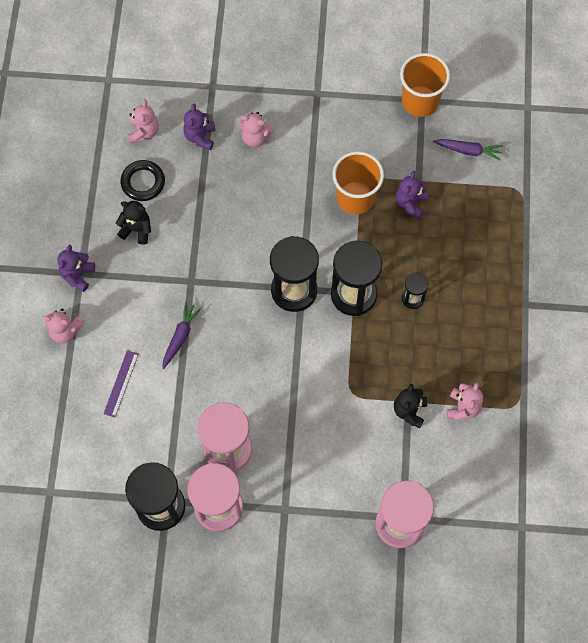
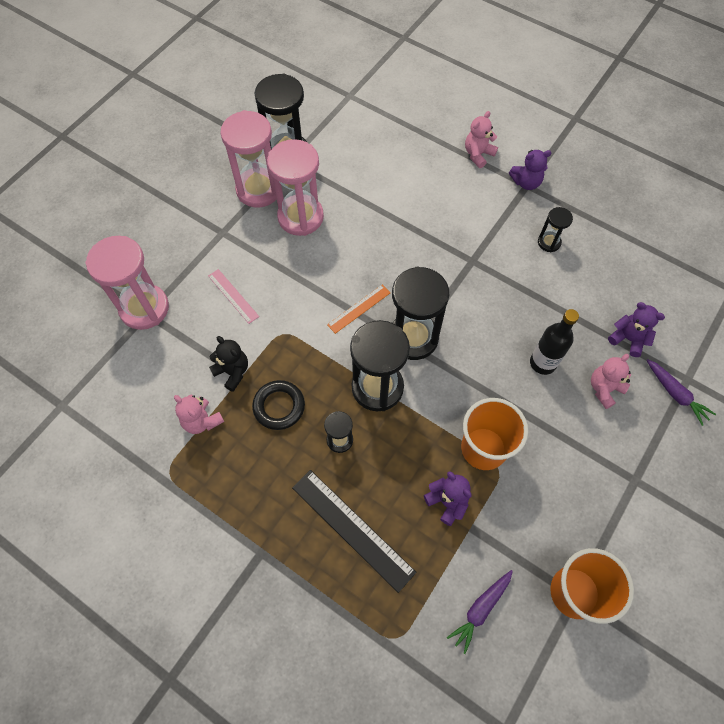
camera: 120 degrees right, 5 degrees down
(78, 275) = (526, 182): purple teddy bear -> purple teddy bear turned 120 degrees clockwise
(121, 383) = (407, 171): purple ruler -> none
(137, 229) = (549, 242): black teddy bear -> black hourglass
(143, 182) = (597, 268): black ring -> black ring (279, 406)
(144, 132) = (656, 293): pink teddy bear -> none
(180, 337) = (423, 229): purple carrot -> purple carrot (675, 394)
(259, 187) = (542, 363): none -> black bottle
(292, 346) = (359, 309): none -> orange ruler
(342, 456) = (233, 296): none -> pink ruler
(470, 254) = (352, 529): none -> black ruler

